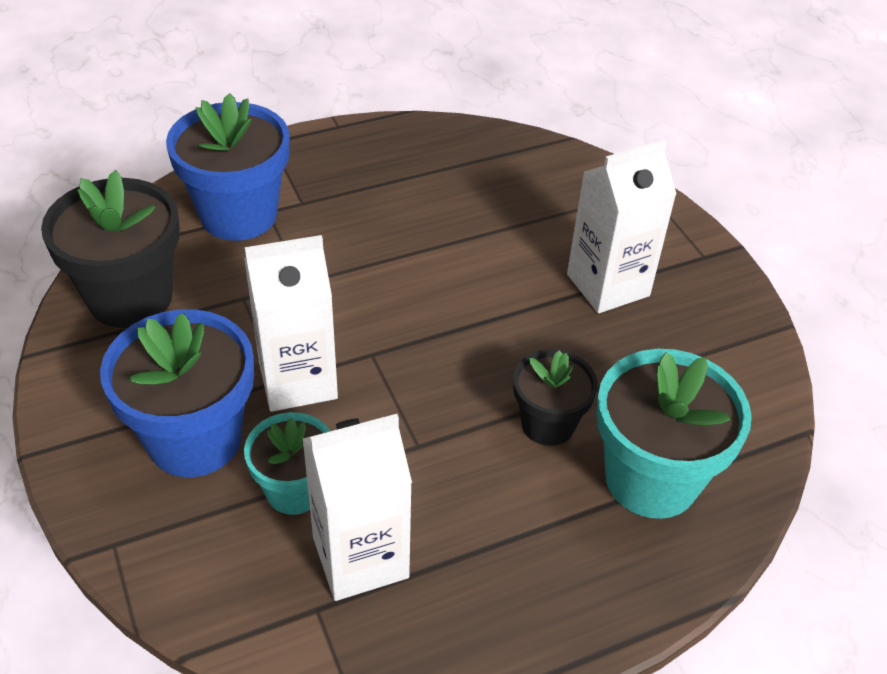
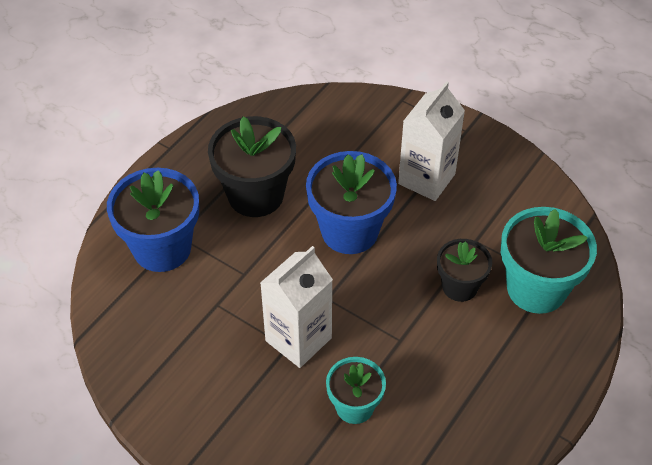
camera: 30 degrees left, 5 degrees up
(130, 298) = (144, 344): black flower pot -> black flower pot (255, 195)
(194, 439) = (270, 410): blue flower pot -> blue flower pot (349, 231)
(360, 557) = (422, 422): white carton -> none

